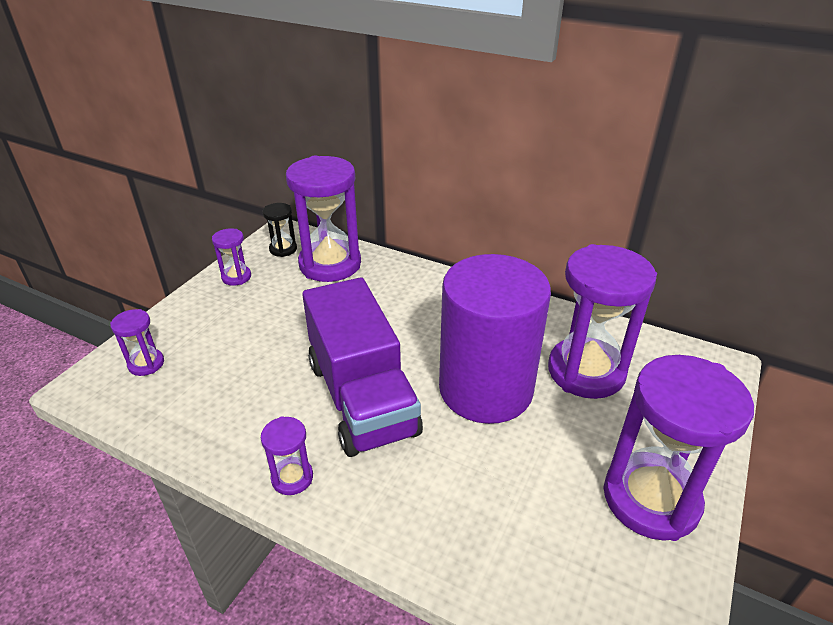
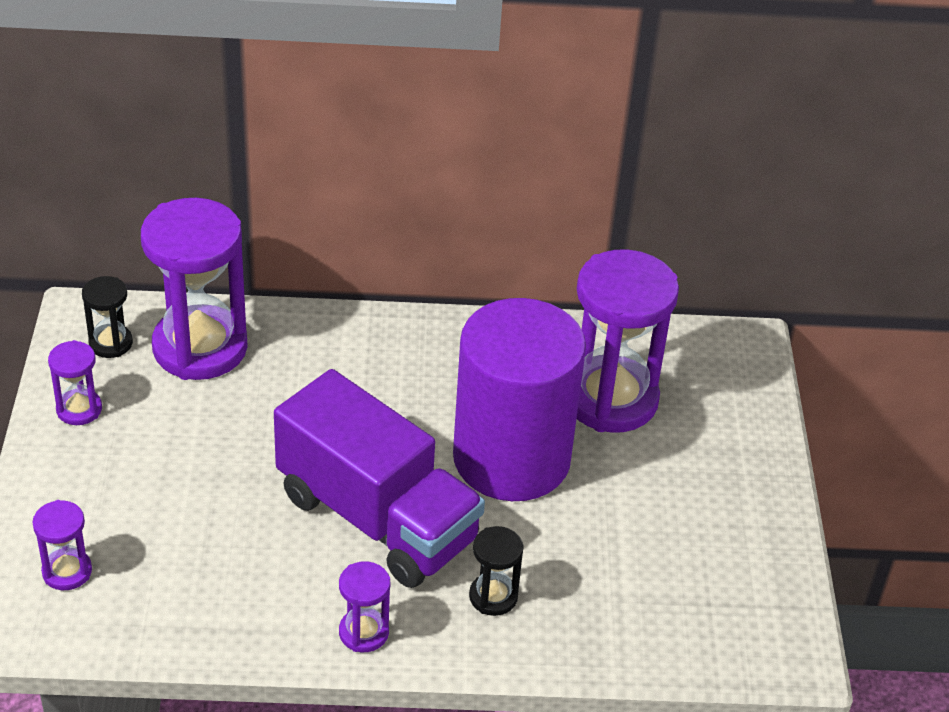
camera: 30 degrees left, 5 degrees up
(407, 488) = (493, 596): none -> black hourglass
(651, 499) = (733, 519): purple hourglass -> none

